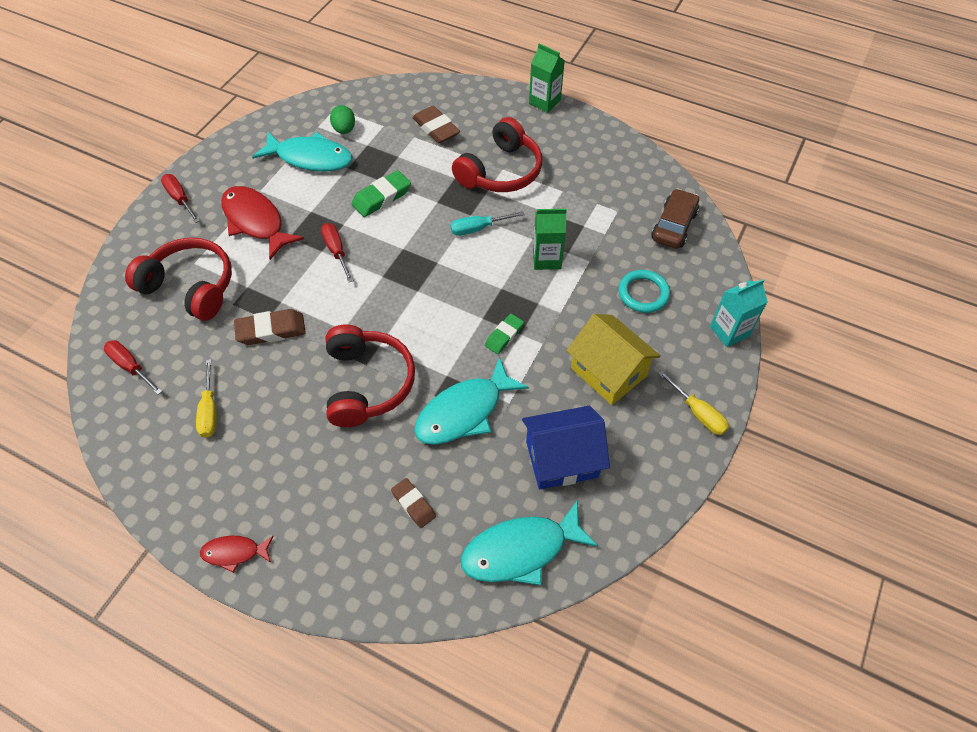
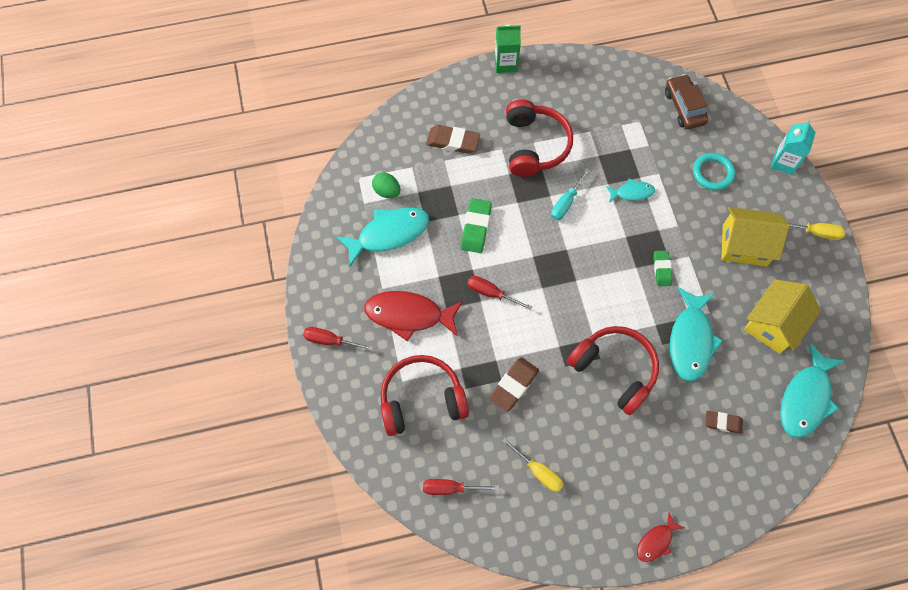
camera: 40 degrees left, 10 degrees up
(546, 259) = (632, 192): green carton -> turquoise fish
(562, 459) = (773, 324): blue house -> yellow house

